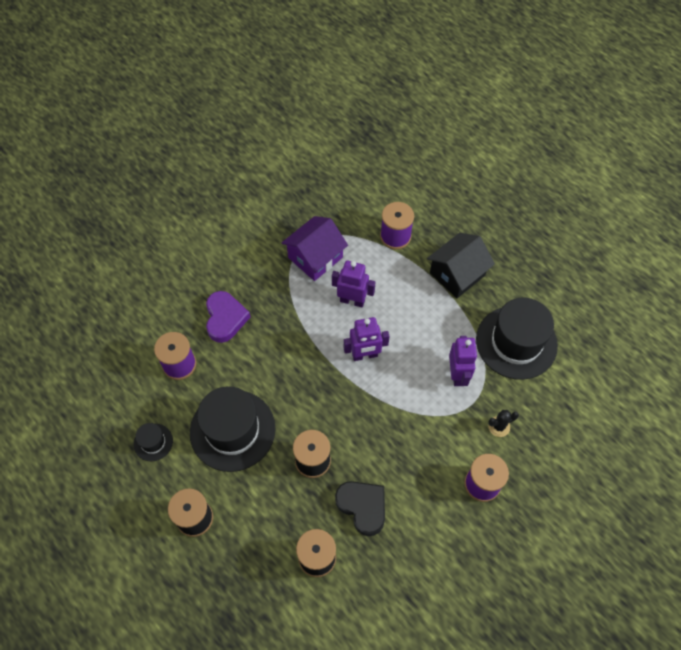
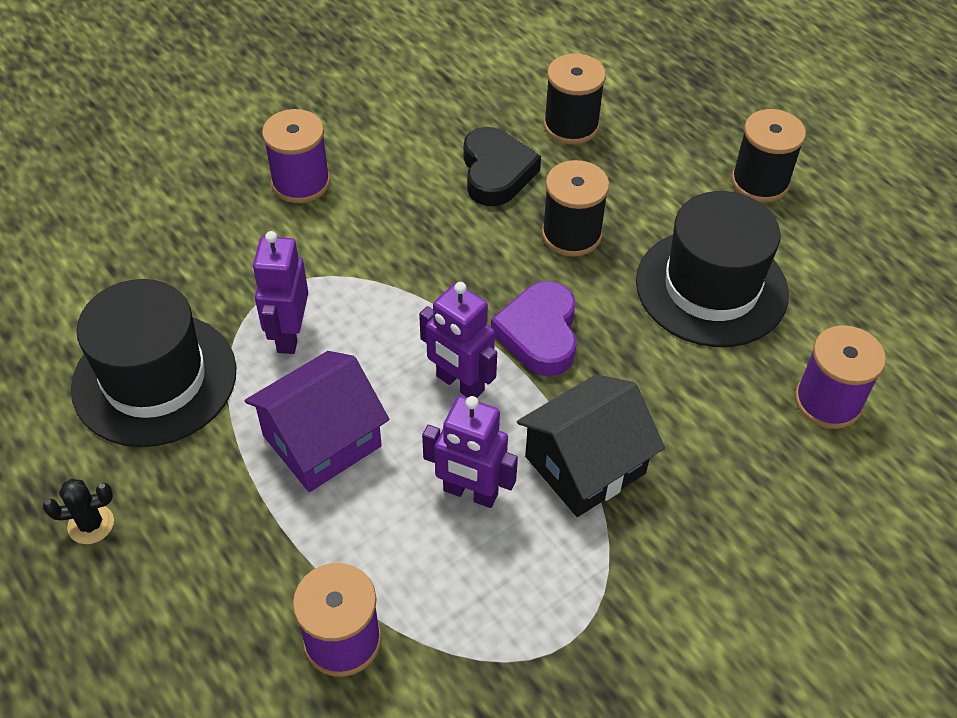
camera: 175 degrees left, 10 degrees down
(153, 442) = (849, 282): black hat -> none
(225, 318) = (746, 481): purple heart -> purple heart (539, 334)
(315, 257) = (545, 603): purple house -> purple house (322, 441)
(362, 507) = (496, 172): black heart -> black heart turned 150 degrees counterclockwise
(365, 355) = (459, 384): purple robot -> purple robot turned 135 degrees counterclockwise
(457, 274) = (224, 529): black house -> black house (585, 465)
(499, 426) = (244, 251): black cactus -> black cactus (91, 524)

